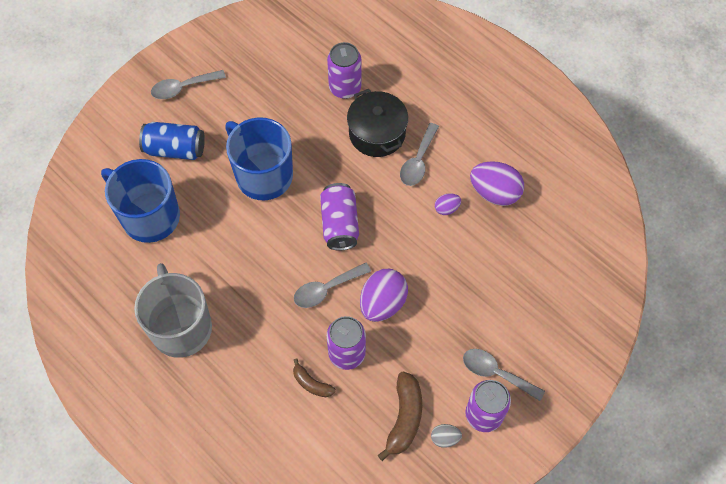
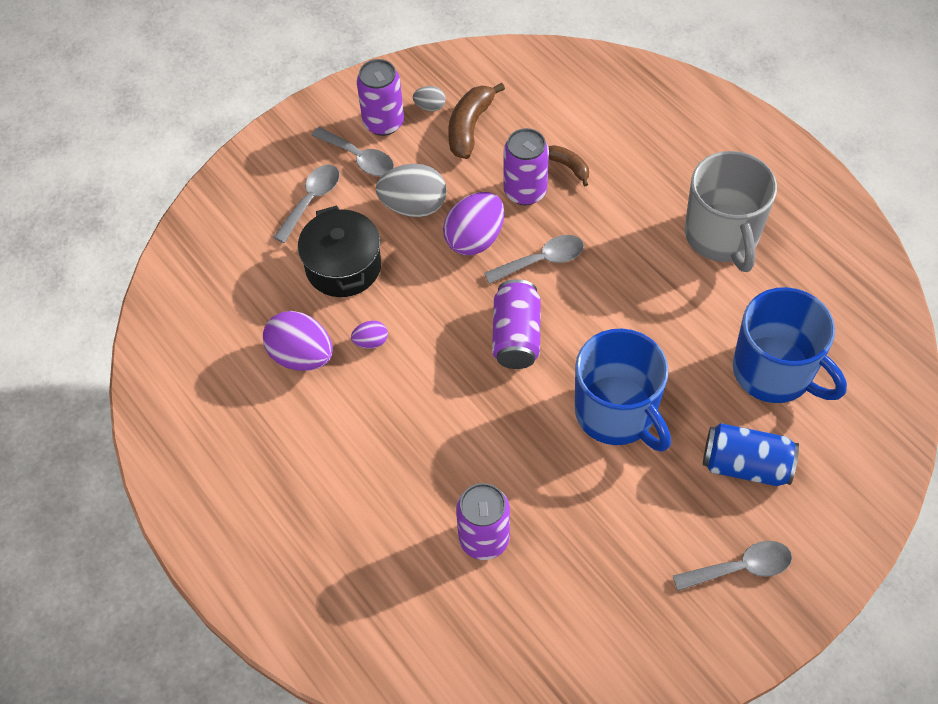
camera: 170 degrees left, 5 degrees down
(377, 133) = (446, 458): black pot -> black pot (343, 267)
(418, 161) = (395, 410): grey spoon -> grey spoon (311, 200)
(438, 329) = (413, 206): none -> grey egg

